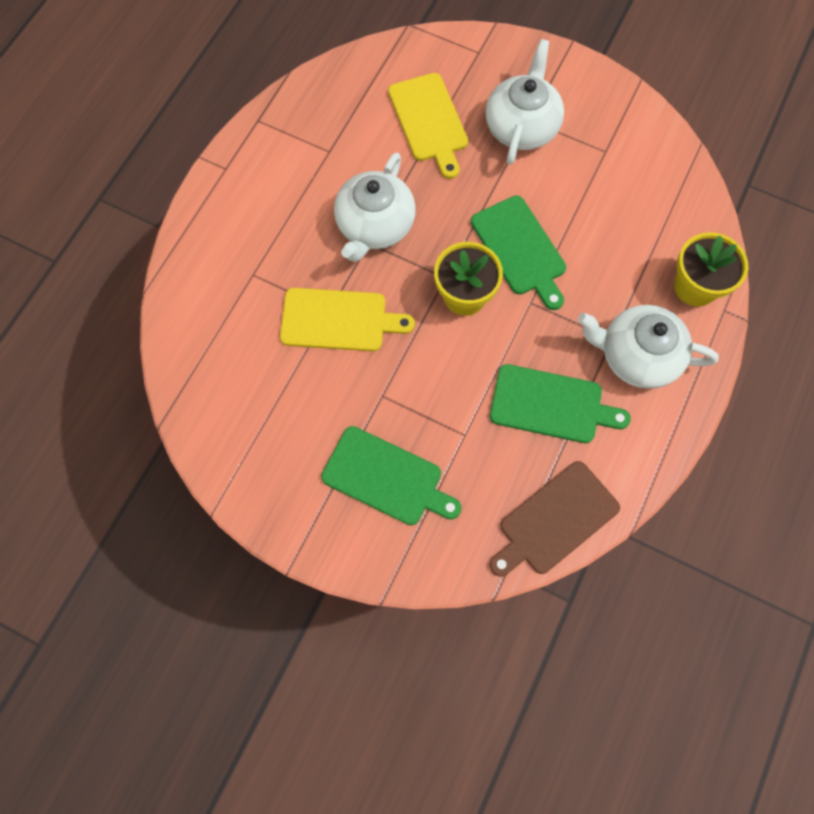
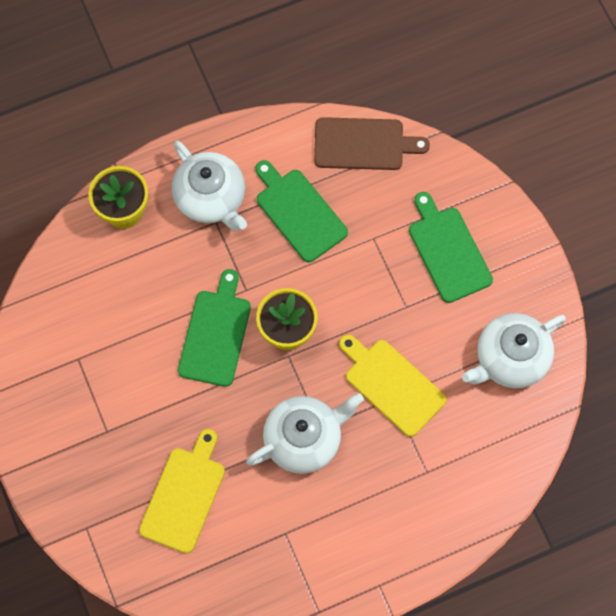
camera: 140 degrees left, 0 degrees up
(521, 126) = (118, 431): white teapot -> white teapot (510, 358)

